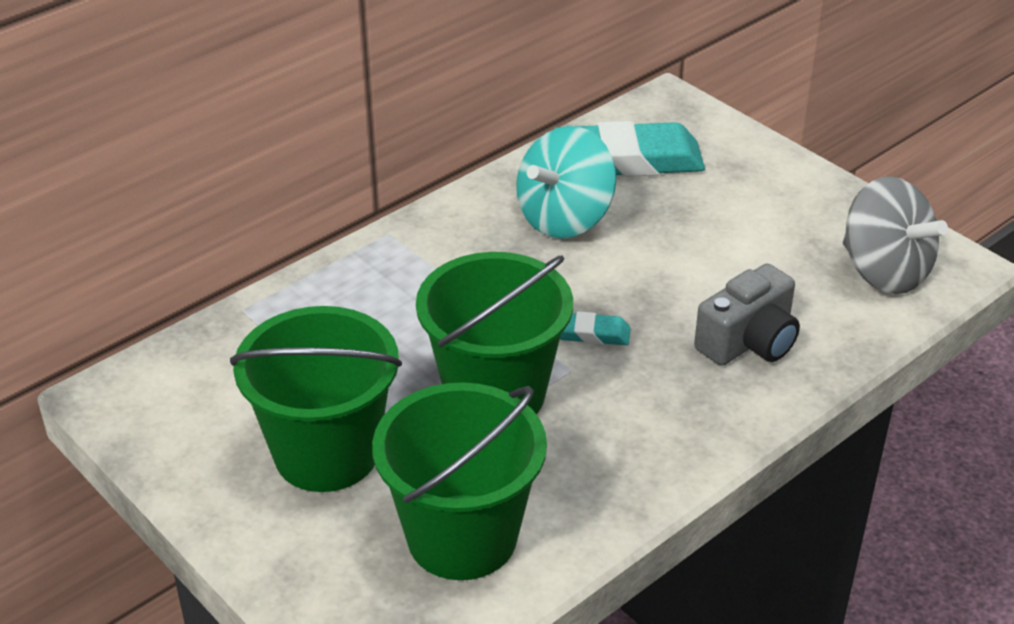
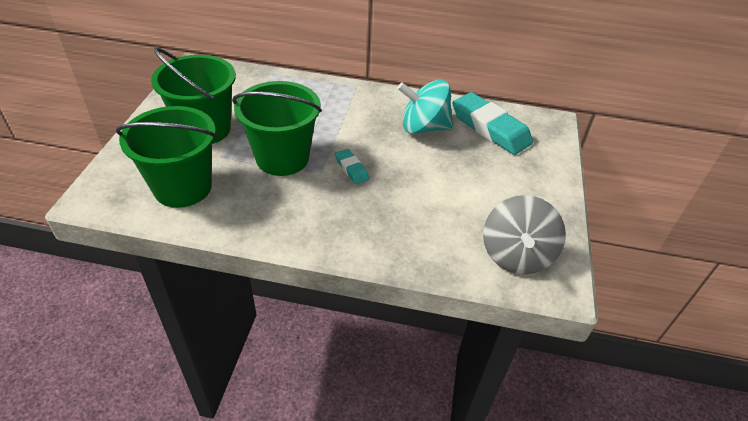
camera: 50 degrees right, 5 degrees up
(749, 342) = (401, 224): grey camera -> none

